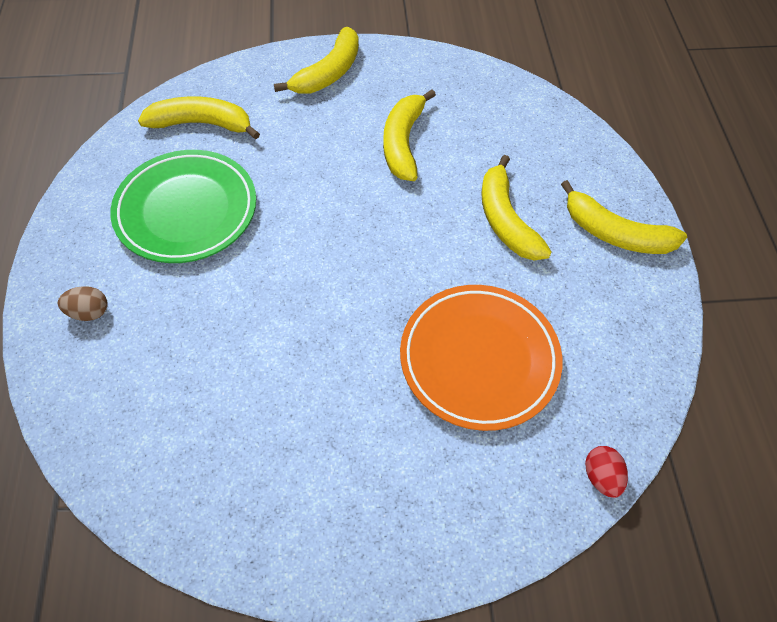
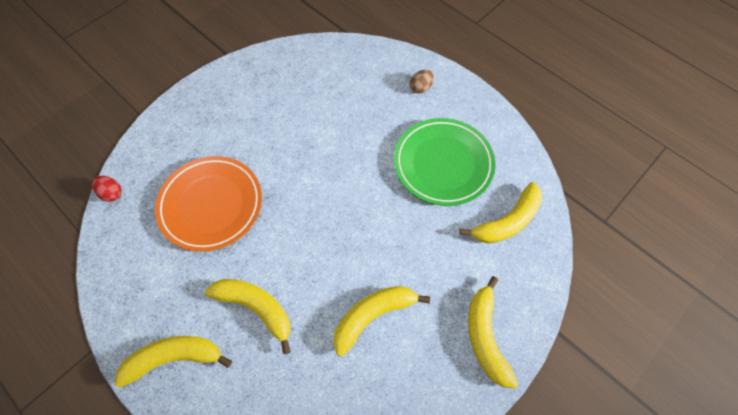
camera: 140 degrees right, 5 degrees up
(403, 143) = (373, 316): yellow banana -> yellow banana turned 90 degrees counterclockwise

